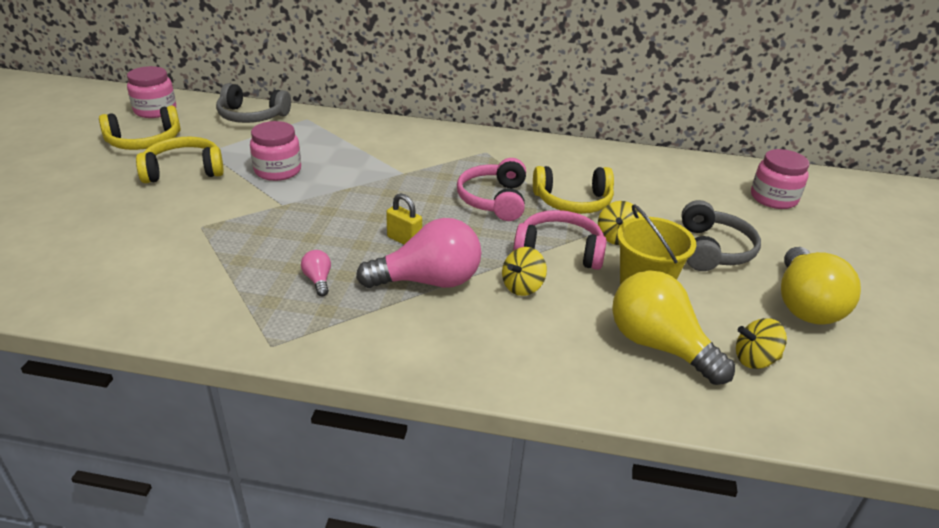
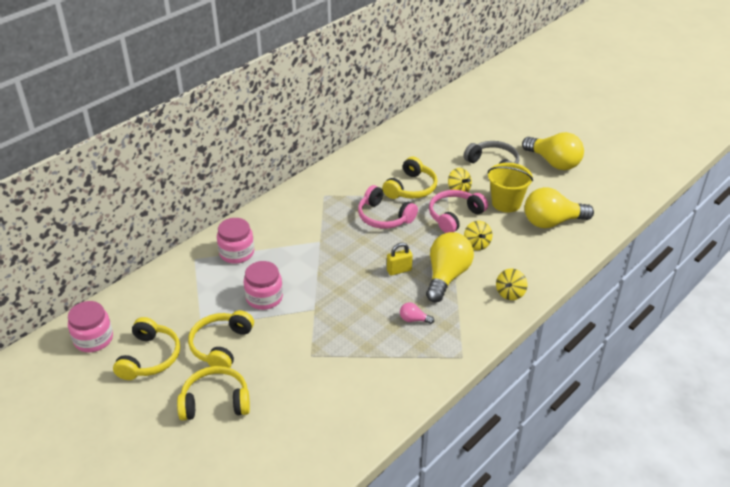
camera: 55 degrees left, 5 degrees up
(95, 193) = (215, 402): none -> yellow headphones
(252, 116) = (161, 286): grey headphones -> none
(428, 281) = (446, 276): pink light bulb -> yellow light bulb
(754, 360) = (579, 199): yellow spinning top -> yellow spinning top (510, 293)
(773, 198) = (465, 119): pink jar -> pink jar (237, 253)

